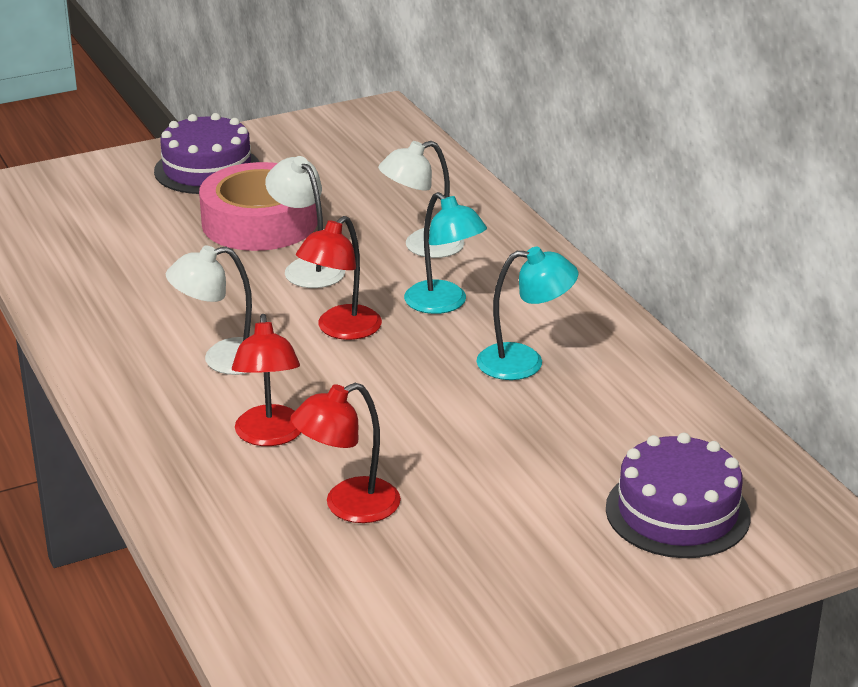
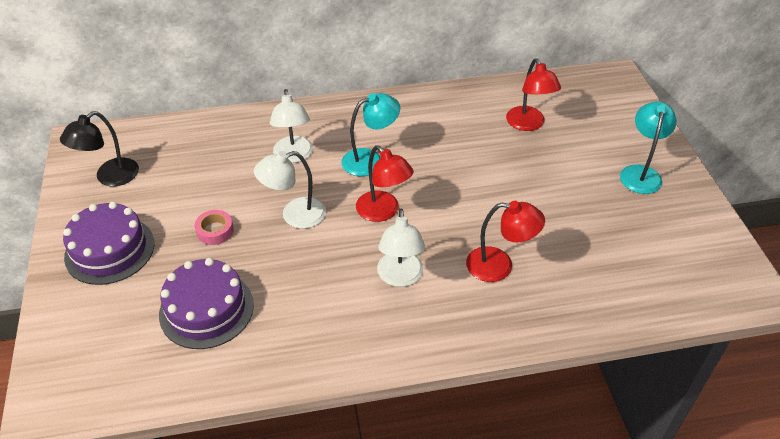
camera: 75 degrees left, 15 degrees up
(259, 222) = (215, 231): pink tape -> pink tape, size x0.41
(323, 142) = (110, 177): none -> black lamp
(348, 506) = (580, 241): red lamp -> red lamp (528, 124)
(524, 362) = (448, 140): turquoise lamp -> turquoise lamp (640, 173)
(677, 512) = (601, 118): purple cake -> purple cake (206, 309)

